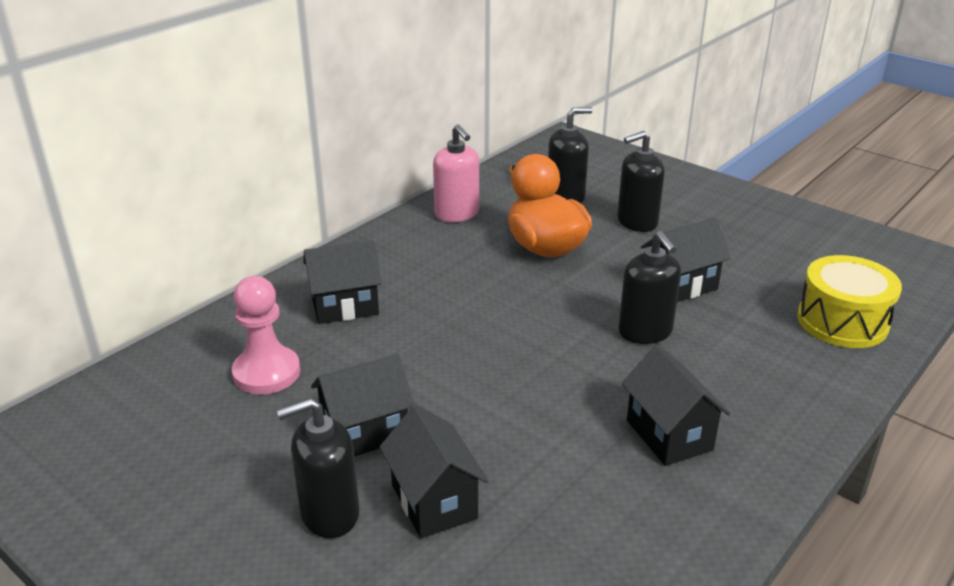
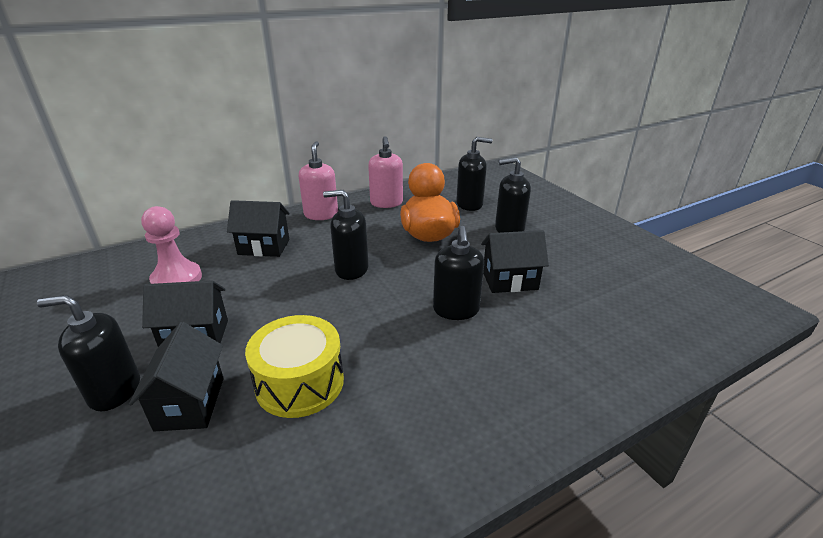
camera: 20 degrees right, 0 degrees up
(382, 247) = (321, 214): none -> pink soap dispenser
(486, 311) = (351, 269): none -> black soap dispenser
(669, 435) = (411, 400): black house -> none
(842, 321) = (633, 339): yellow drum -> yellow drum (300, 382)

